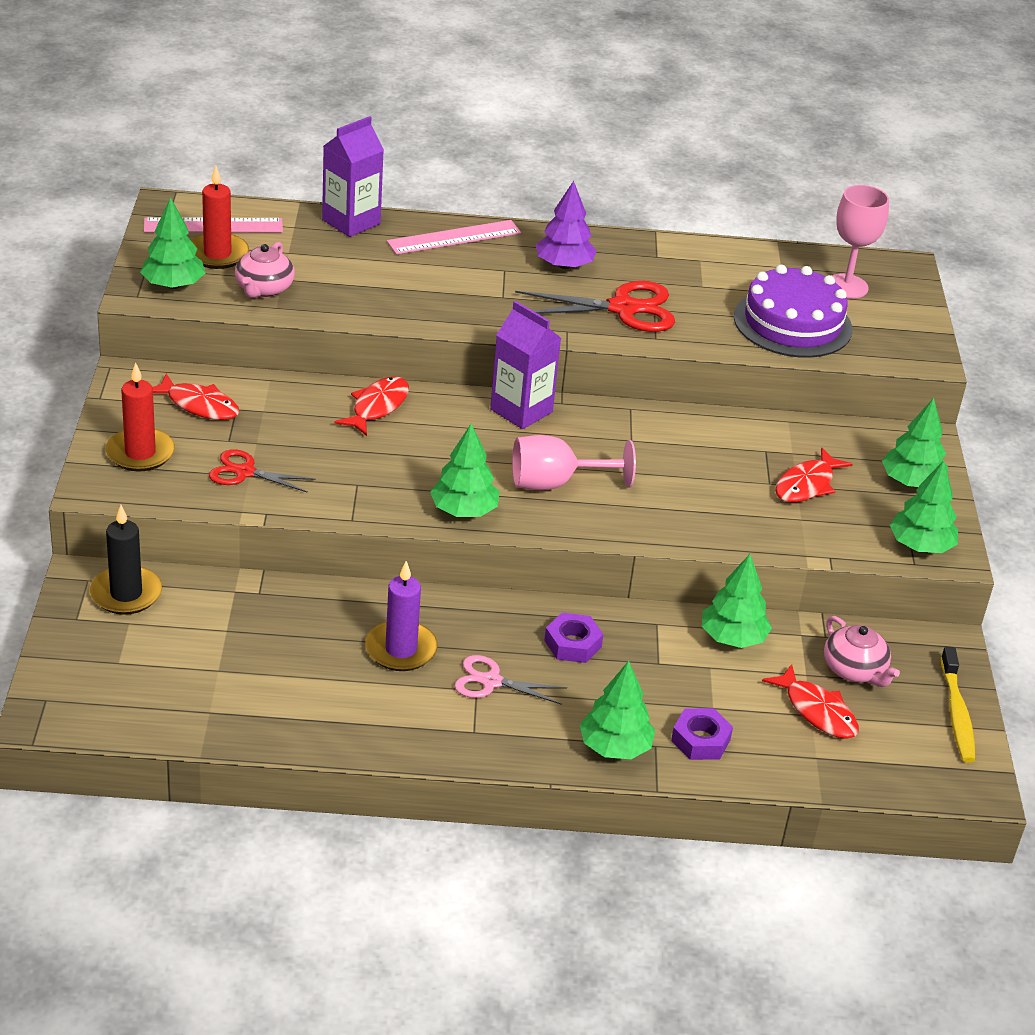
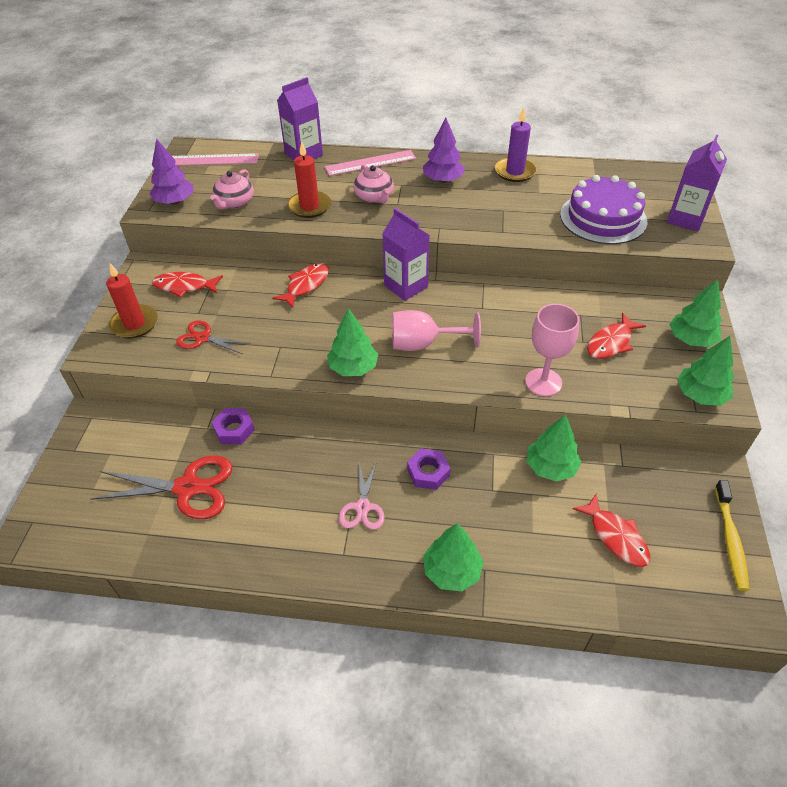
camera: 10 degrees right, 10 degrees up
(126, 593) = (114, 429): black candle -> none
(173, 285) = (175, 201): green tree -> purple tree
(199, 405) = (184, 286): red fish -> red fish turned 150 degrees clockwise
(217, 254) = (210, 179): red candle -> red candle (309, 206)
(401, 649) = (299, 477): purple candle -> purple candle (515, 172)
(491, 682) = (362, 507): pink scissors -> pink scissors turned 105 degrees counterclockwise
(623, 308) = (481, 210): red scissors -> red scissors (187, 488)
(700, 740) = (521, 565): purple nut -> purple nut (234, 430)
(846, 286) = (642, 189): pink goblet -> pink goblet (543, 382)
(854, 670) = (646, 497): pink teapot -> pink teapot (374, 197)
(904, 327) = (685, 219): none -> purple carton

